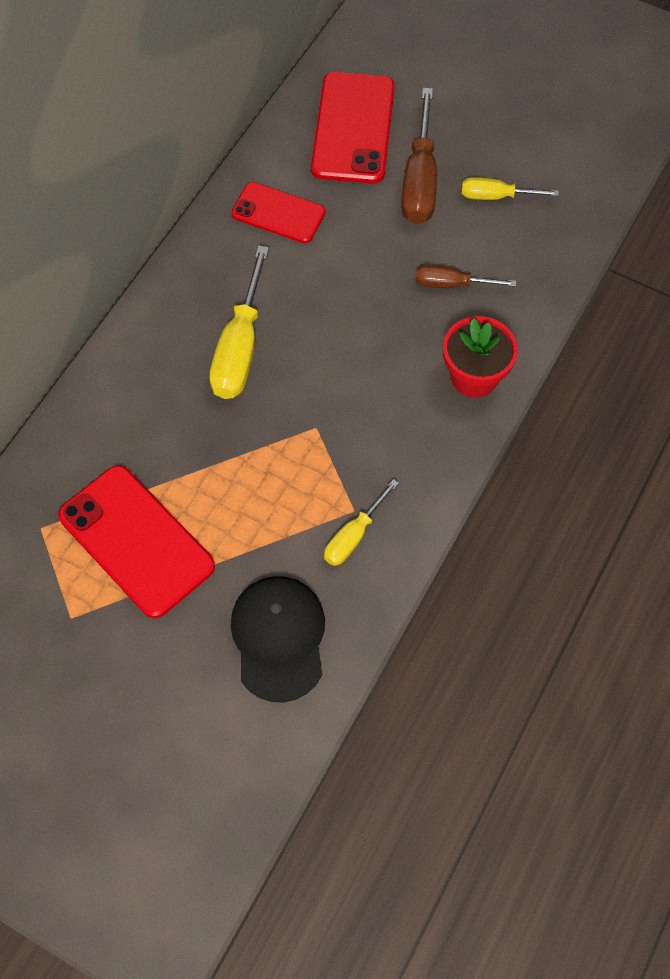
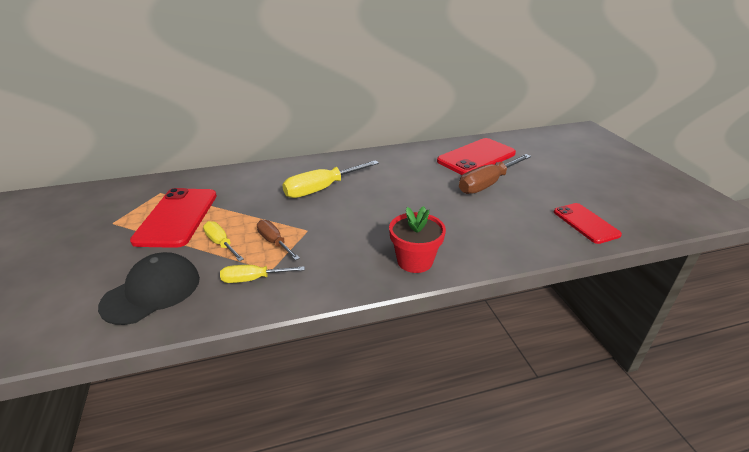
camera: 45 degrees right, 30 degrees down
(278, 213) = (404, 163): red phone -> red phone (585, 223)
(452, 284) = (454, 222): brown screwdriver -> brown screwdriver (274, 242)
(496, 196) = (524, 207): yellow screwdriver -> yellow screwdriver (221, 244)

